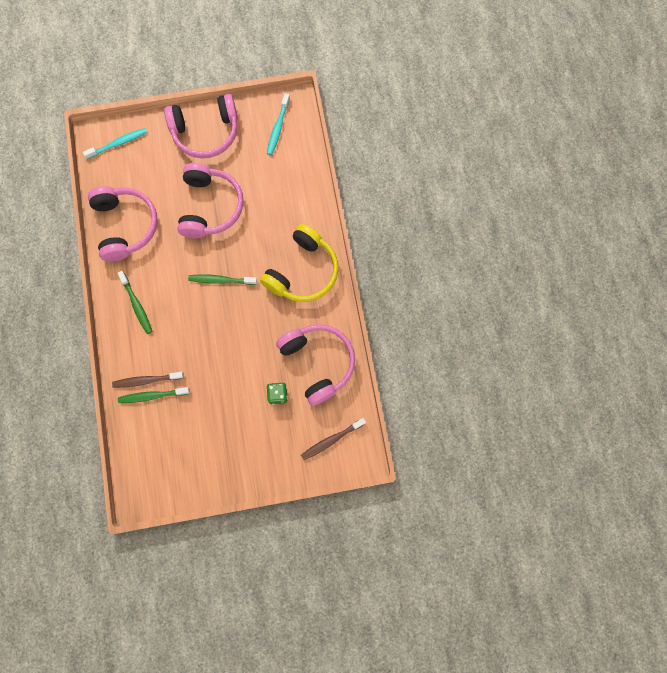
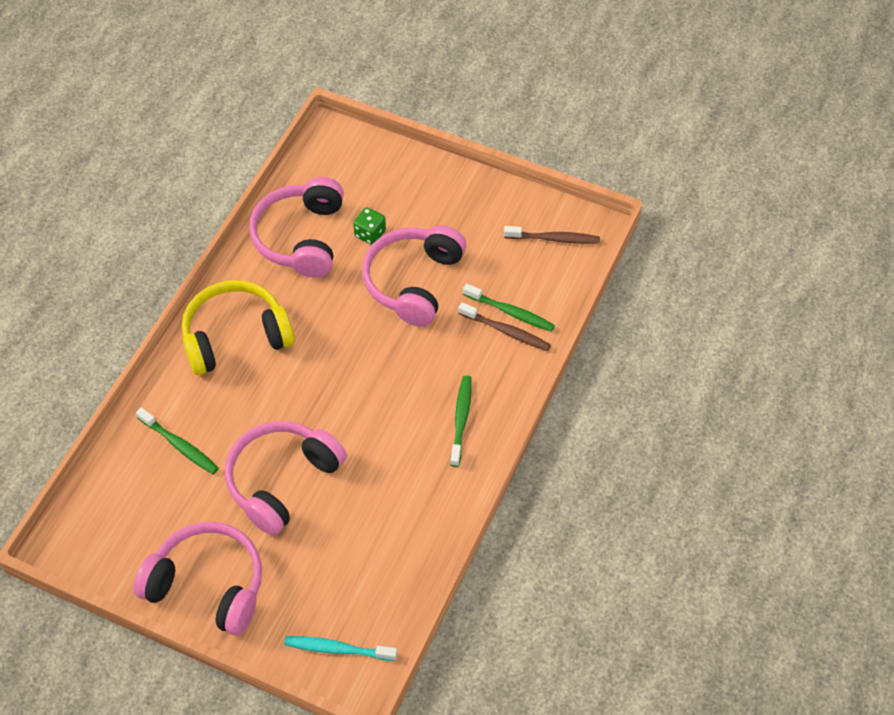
camera: 145 degrees left, 20 degrees down
(125, 226) = (408, 525): pink headphones -> pink headphones (414, 282)
(221, 280) = (338, 385): green toothbrush -> green toothbrush (179, 445)
(278, 128) = (111, 528): turquoise toothbrush -> none
(331, 440) = (348, 163): brown toothbrush -> brown toothbrush (554, 239)

